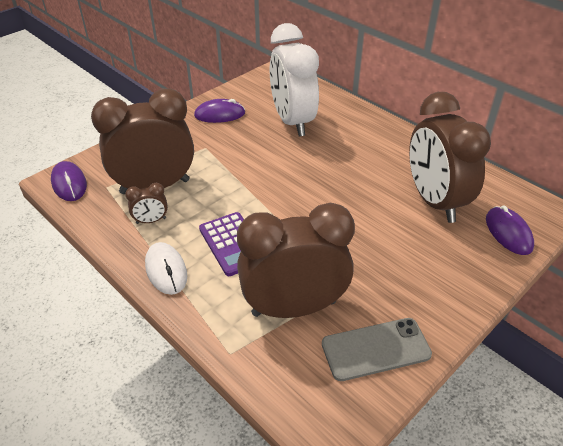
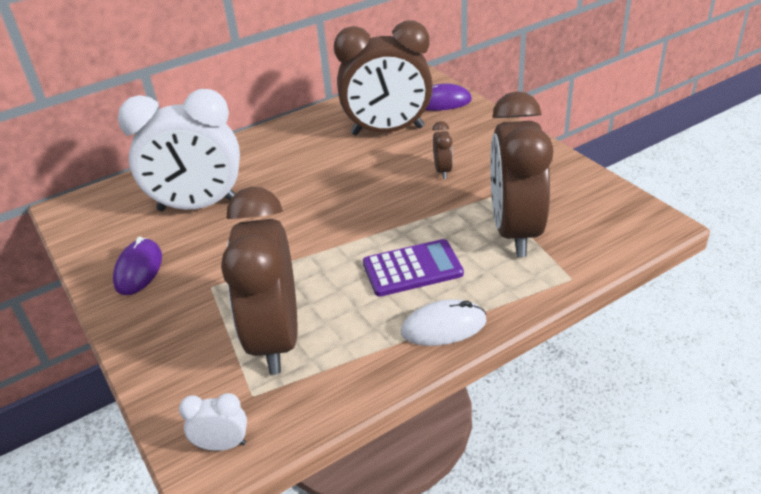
camera: 75 degrees left, 5 degrees down
(69, 183) = (222, 445): purple mouse -> white clock
(151, 221) = (347, 342): brown clock -> brown clock (443, 171)
(376, 349) = (568, 189): grey phone -> none

